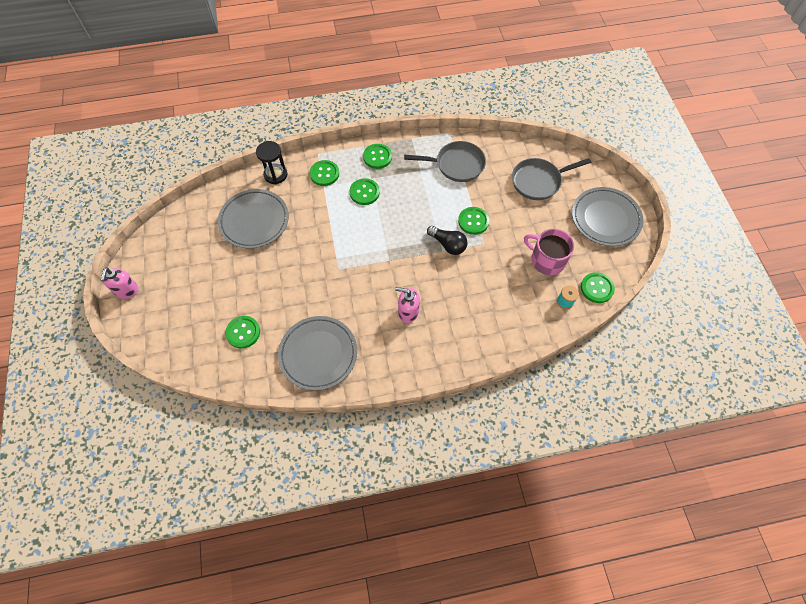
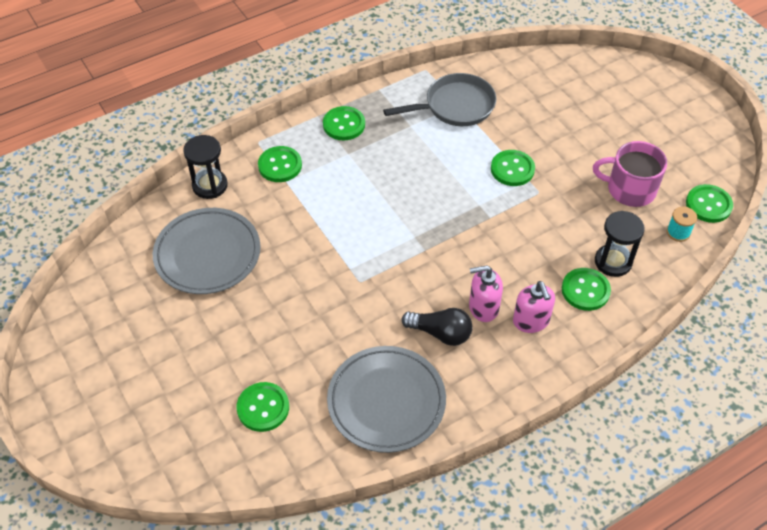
camera: 20 degrees left, 10 degrees down
(126, 290) = (55, 406): pink soap dispenser -> pink soap dispenser (531, 321)
(364, 192) = (348, 174): green button -> green button (585, 290)
(448, 245) = (494, 207): black light bulb -> black light bulb (440, 333)
(509, 308) = (613, 262): none -> black hourglass
(539, 181) = (571, 98): grey pan -> none
(605, 219) = (676, 119): grey plate -> none

